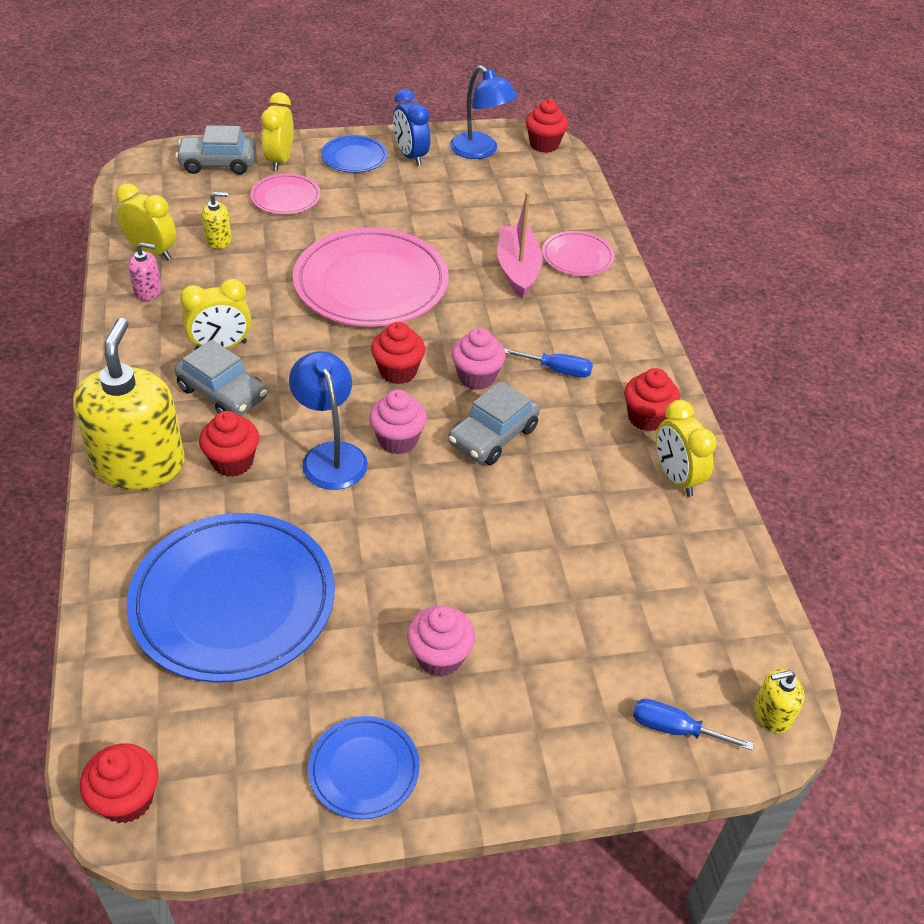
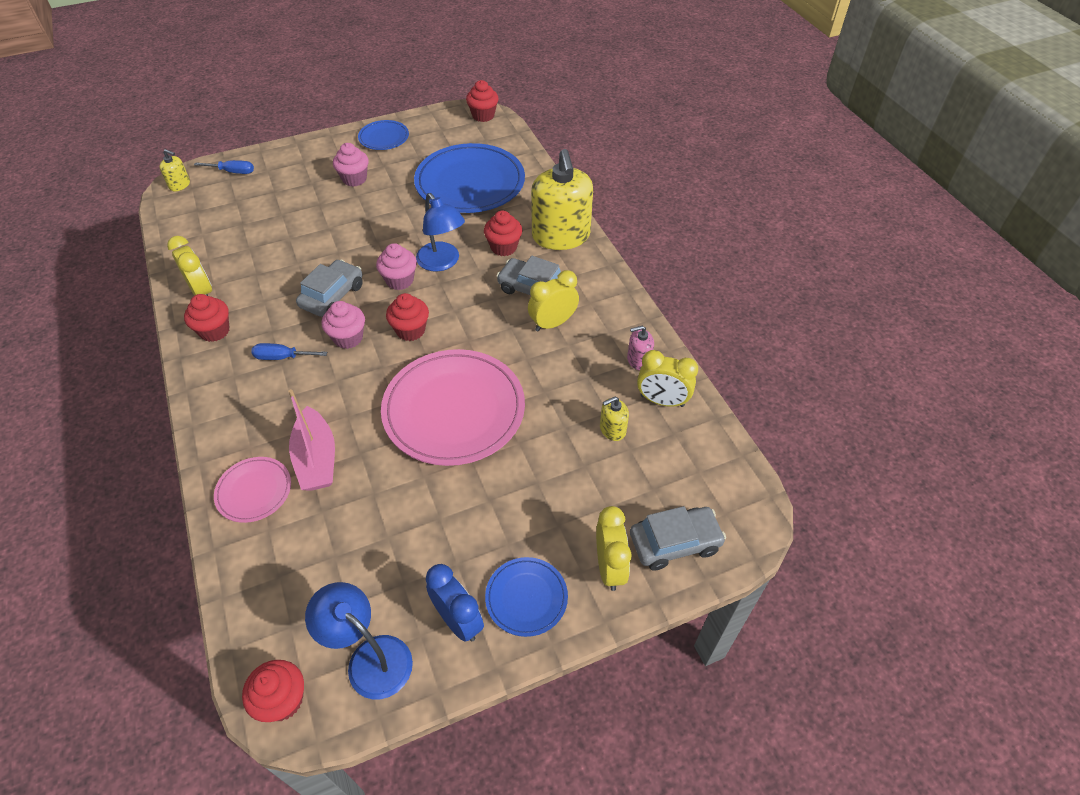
camera: 170 degrees right, 5 degrees up
(285, 197) = (576, 505): pink plate -> none
(772, 714) = (180, 185): yellow soap dispenser -> yellow soap dispenser turned 45 degrees clockwise

